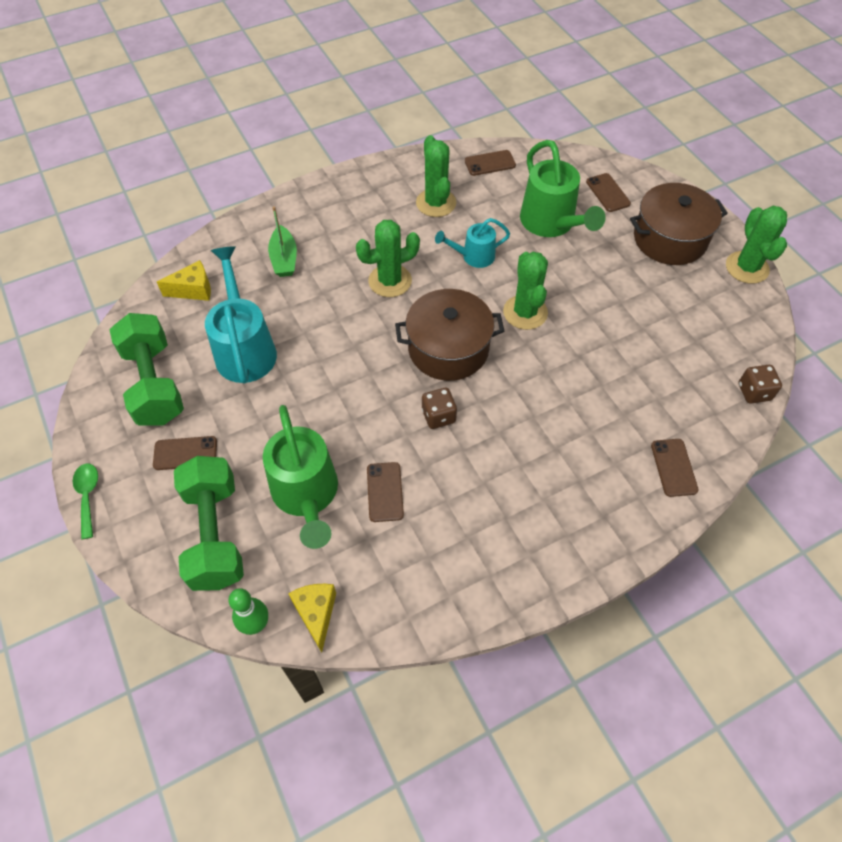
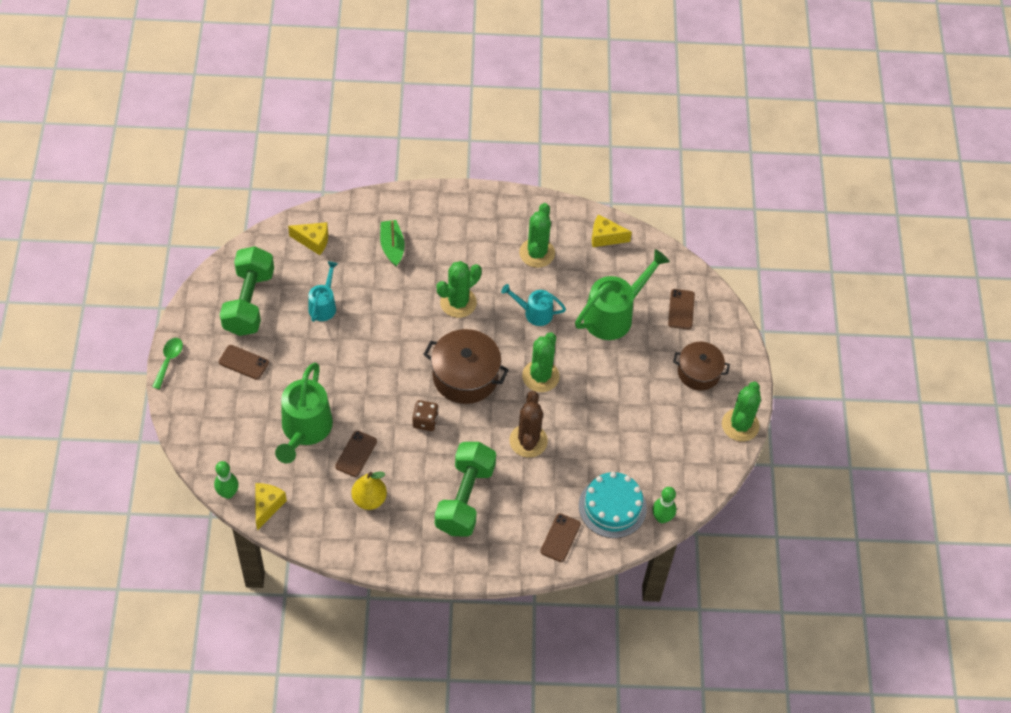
camera: 25 degrees right, 0 degrees up
(215, 534) = (234, 425): green dumbbell -> green dumbbell (465, 498)
(245, 348) = (324, 305): turquoise watering can -> turquoise watering can, size x0.57
(284, 259) = (392, 246): green boat -> green boat turned 150 degrees clockwise
(390, 281) = (458, 302): green cactus -> green cactus turned 45 degrees counterclockwise
(435, 537) = (369, 499): none -> yellow pear
(490, 163) = (605, 237): brown phone -> yellow cheese
(551, 224) = (614, 314): green watering can -> green watering can turned 135 degrees counterclockwise
(562, 382) = (528, 441): none -> brown cactus
(669, 239) = (699, 372): brown pot -> brown pot, size x0.66
(698, 406) = (612, 507): none -> turquoise cake
(754, 392) = (662, 518): brown dice -> green bowling pin

